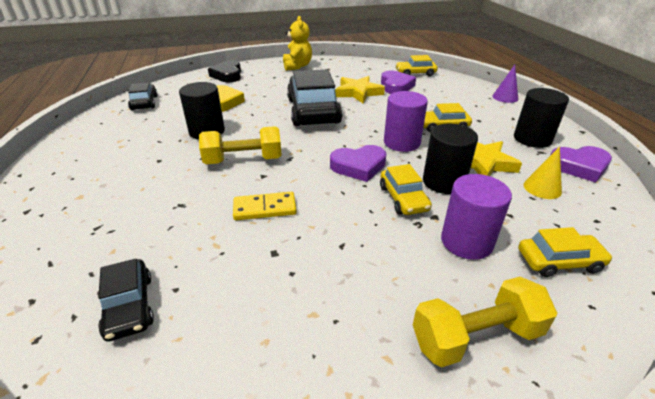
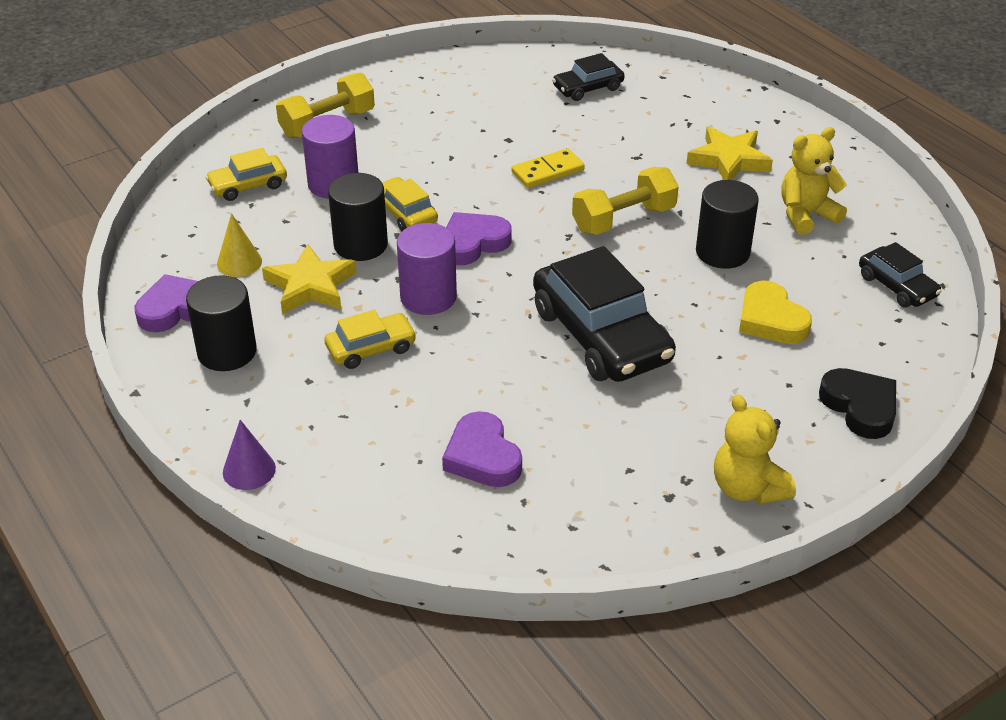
camera: 160 degrees right, 5 degrees up
(129, 306) = (588, 88): black car -> black car turned 75 degrees counterclockwise
(130, 140) = (806, 215): none -> yellow teddy bear
(358, 93) = (550, 411): yellow star -> yellow star (729, 160)
(415, 73) = (453, 529): yellow car -> none

